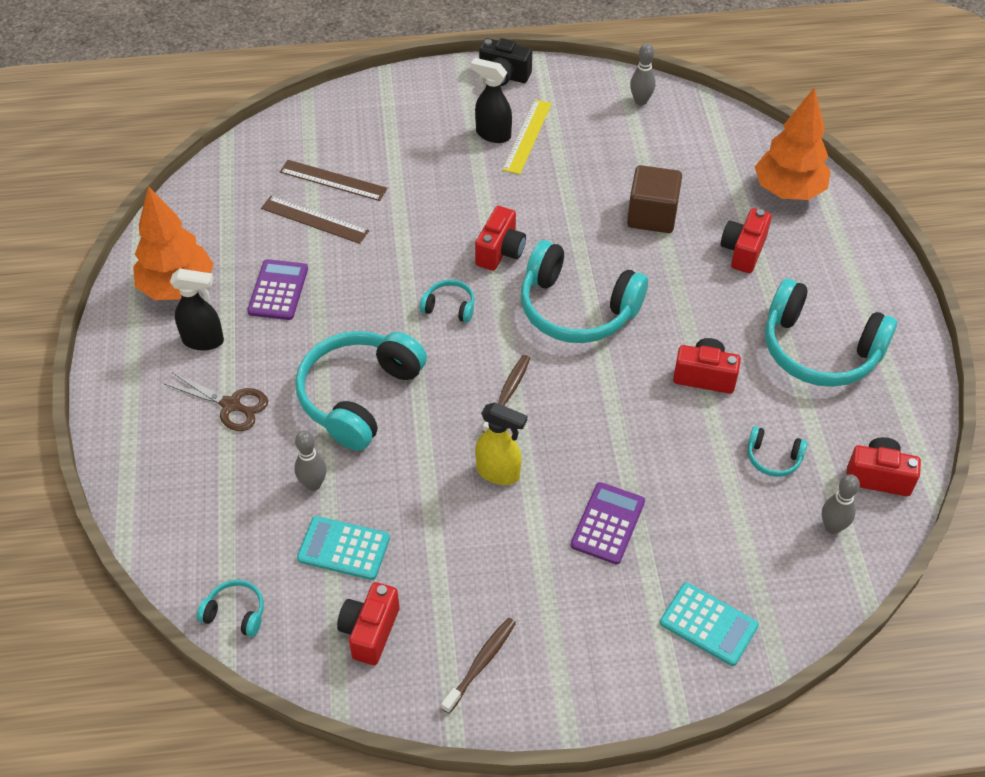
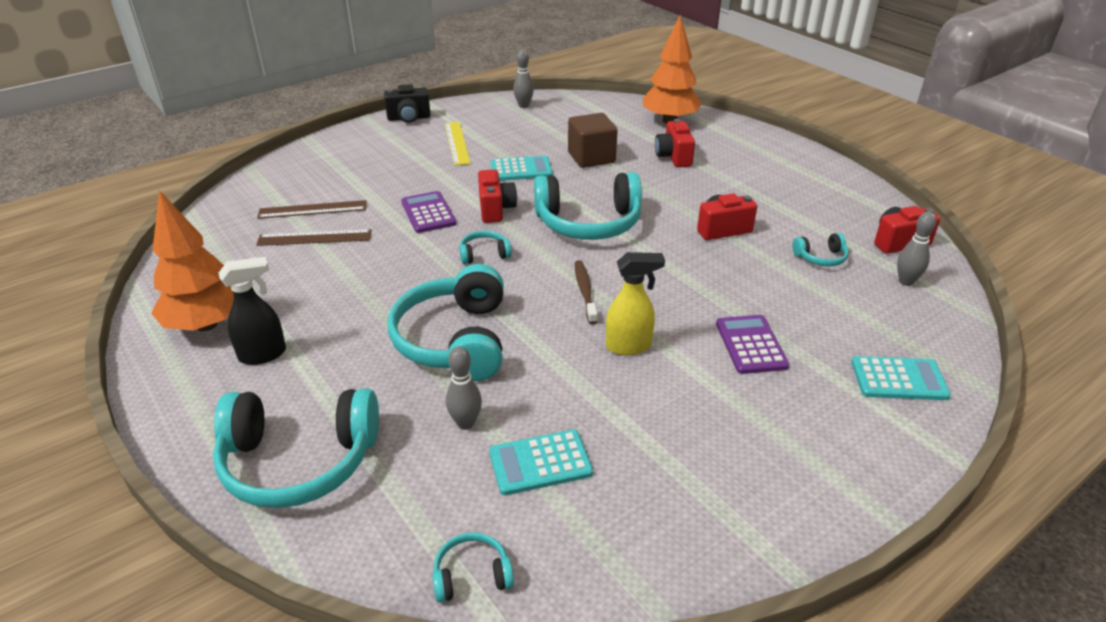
camera: 30 degrees left, 15 degrees down
(231, 405) = (329, 393): brown scissors -> none
(278, 290) = (315, 293): purple calculator -> purple calculator (428, 213)
(370, 631) = (628, 522): red camera -> none
(481, 663) = (755, 498): brown toothbrush -> none
(492, 134) = (428, 149): black spray bottle -> none
(565, 204) = (521, 169): none -> turquoise calculator
(819, 350) = (781, 190): turquoise headphones -> turquoise headphones (299, 461)

